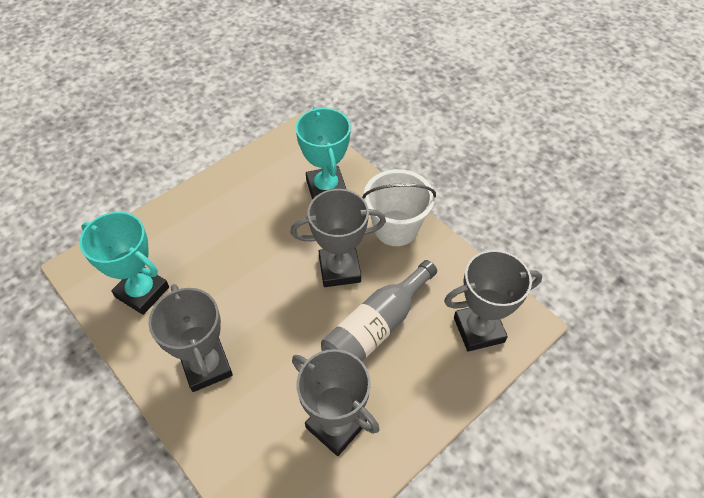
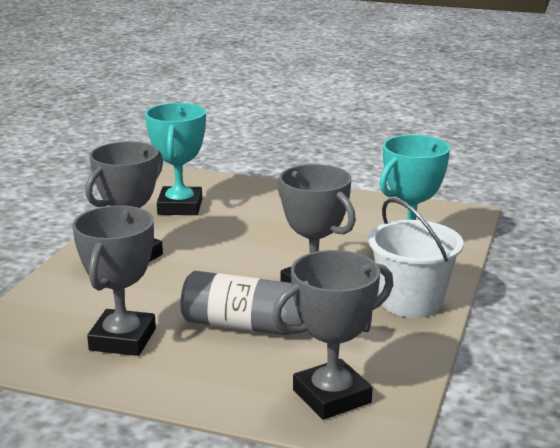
camera: 60 degrees right, 30 degrees down
(478, 329) = (331, 396): grey trophy -> grey trophy turned 75 degrees counterclockwise

